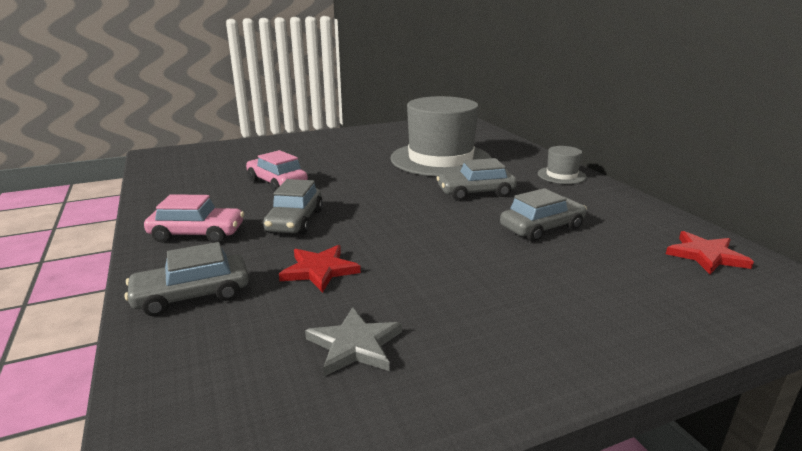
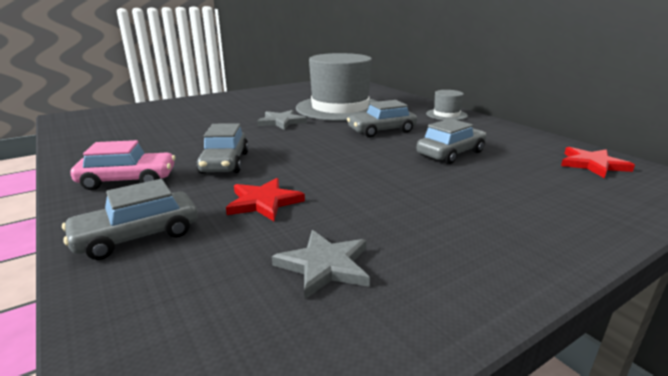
camera: 10 degrees left, 0 degrees up
(277, 183) = (196, 133): pink car -> none
(369, 174) = (281, 122): none -> grey star

